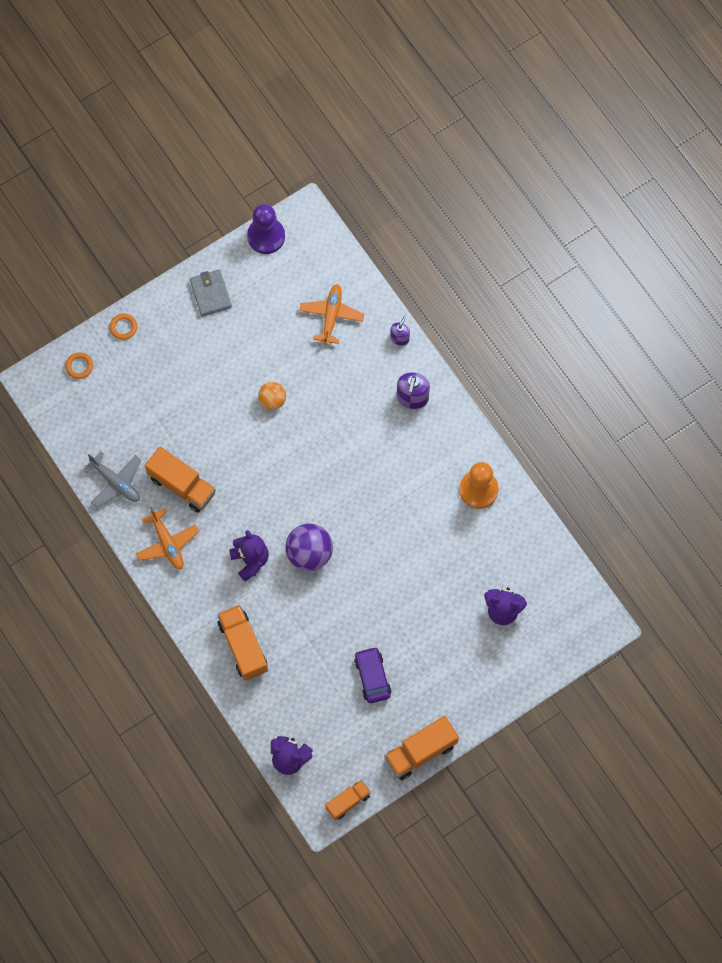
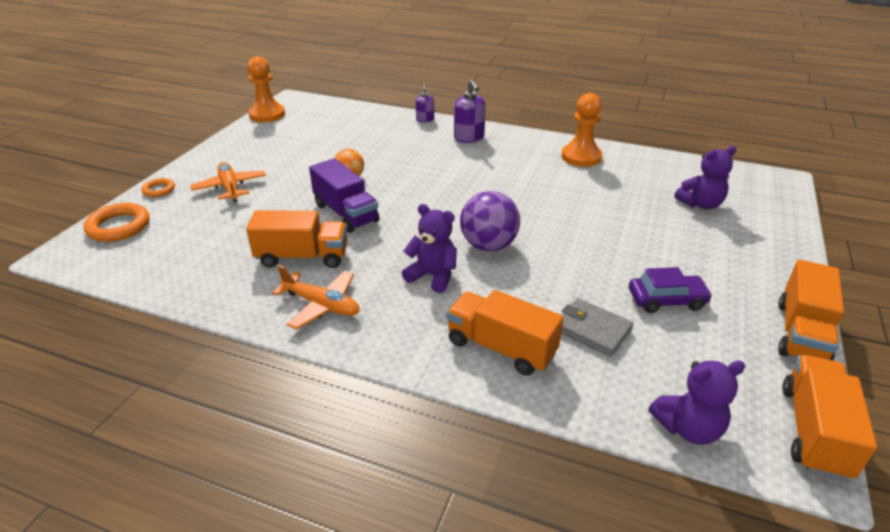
camera: 35 degrees left, 35 degrees down
(79, 366) = (119, 226): orange ring -> orange ring, size x1.76
(116, 482) = (217, 286): grey plane -> none
(210, 294) = (239, 149): grey wallet -> grey wallet (592, 330)
(239, 450) = (346, 213): none -> purple truck
(266, 236) = (267, 115): purple pawn -> orange pawn
(331, 316) = (358, 127): orange plane -> orange plane (230, 188)
(348, 801) = (814, 431): orange truck -> orange truck, size x1.61
(372, 677) = (666, 300): purple car -> purple car turned 135 degrees clockwise

